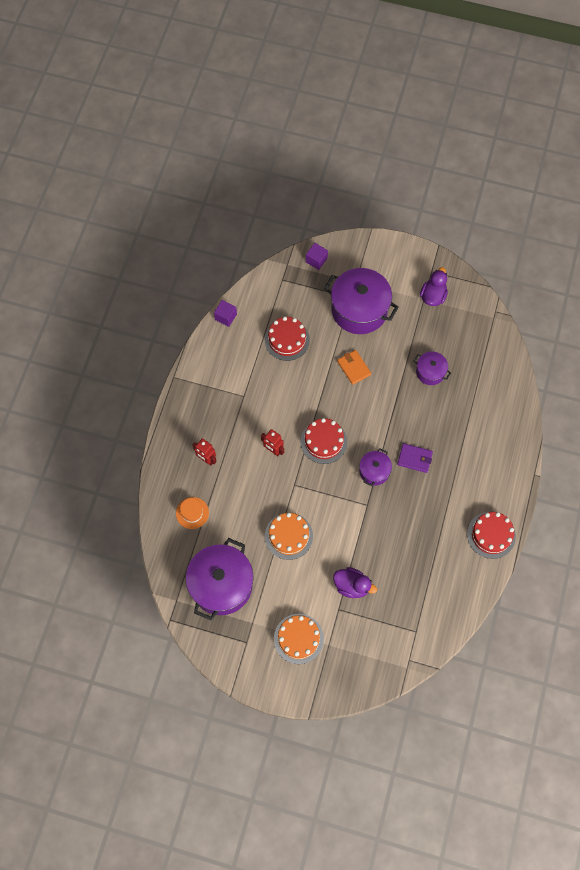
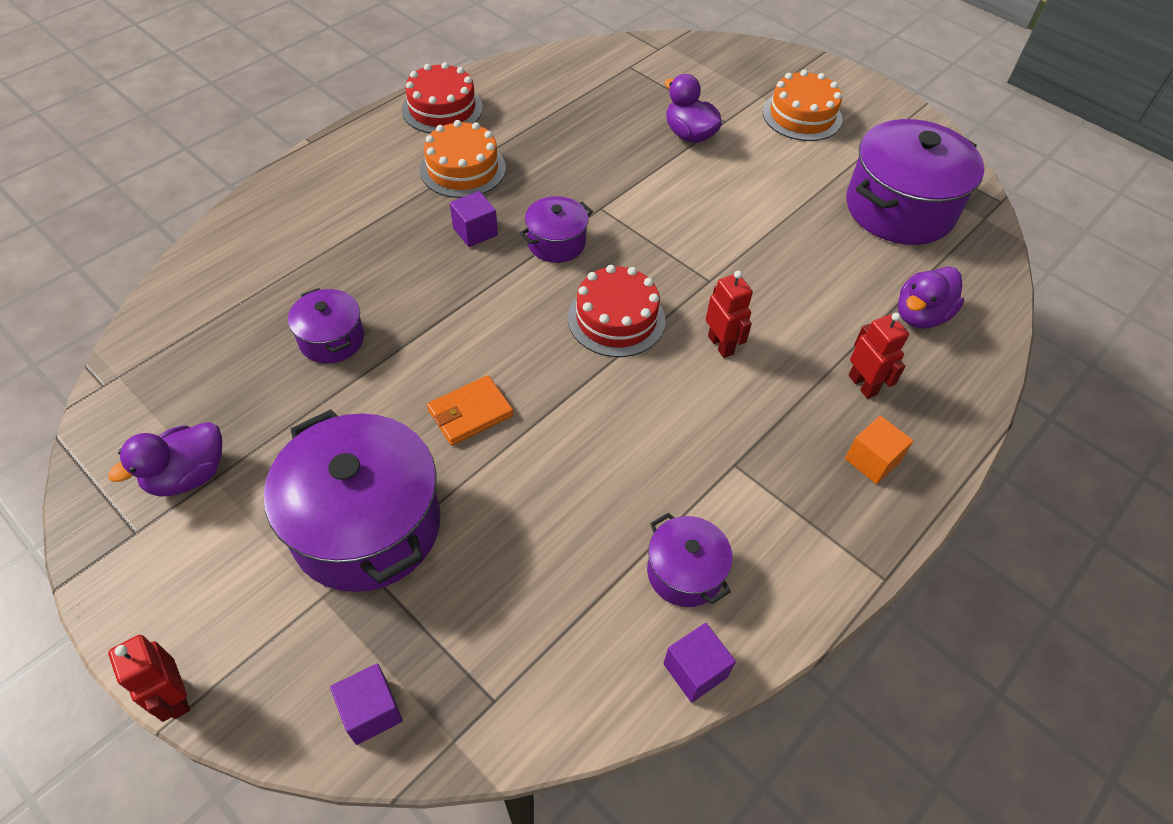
camera: 155 degrees left, 15 degrees down
(192, 424) = (872, 460): none -> orange cube
(192, 513) = (920, 315): orange hat -> purple duck
(243, 346) = (684, 572): none -> purple pot
(287, 340) = (574, 537): red cake -> none
(288, 536) = (757, 221): orange cake -> orange cake (462, 169)
(353, 368) = (470, 413): orange wallet -> orange wallet turned 60 degrees clockwise
(375, 237) = (175, 697): none -> red robot
(414, 458) = (475, 231): purple wallet -> purple cube

